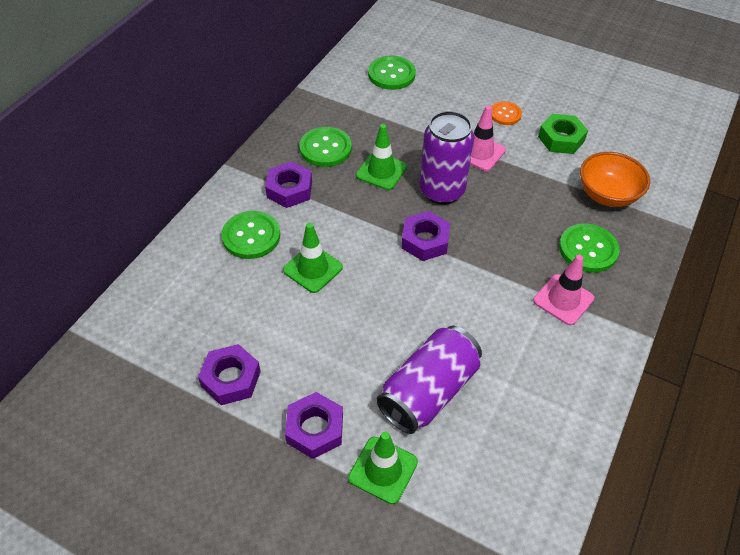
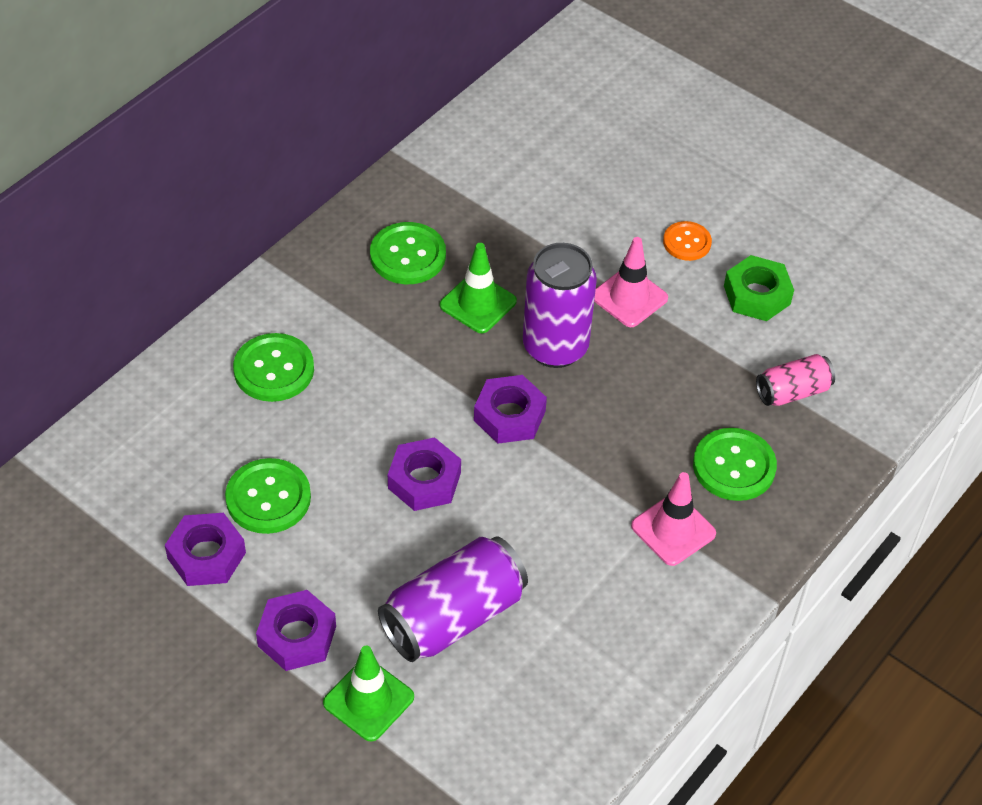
camera: 10 degrees right, 0 degrees up
(289, 189) = (341, 310): purple nut -> purple nut (424, 480)
(313, 269) = (346, 429): green traffic cone -> none
(391, 74) = (536, 151): green button -> green button (268, 498)
(607, 195) = (792, 392): orange bowl -> pink can

